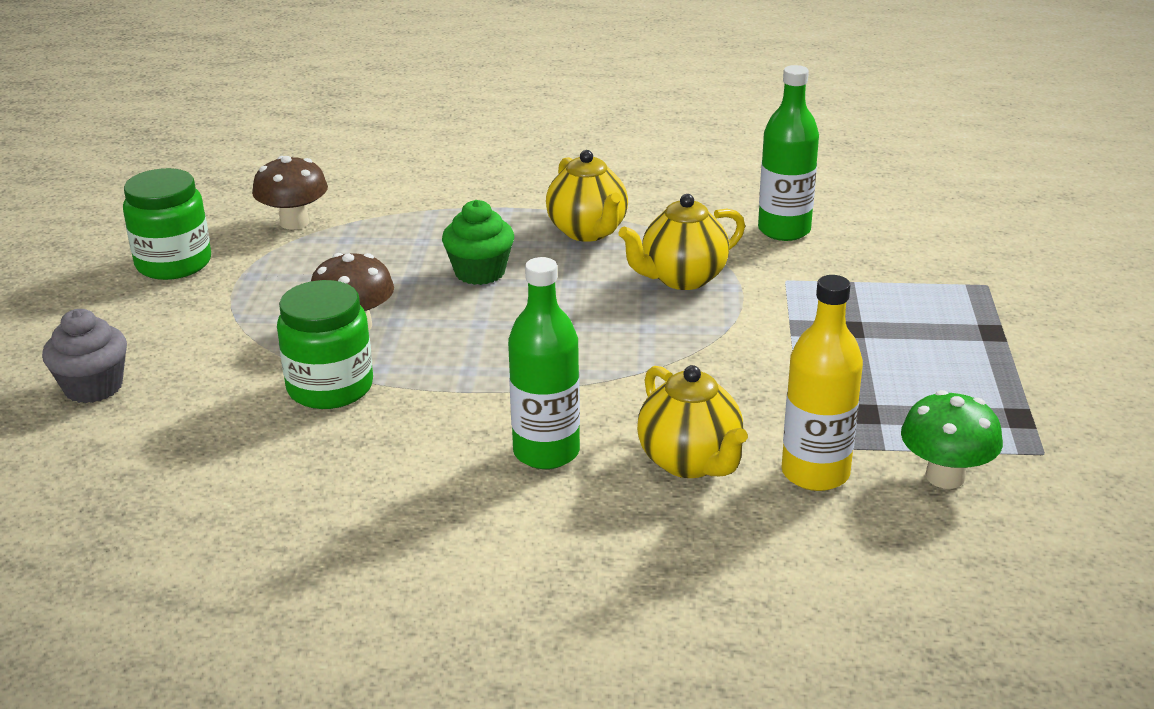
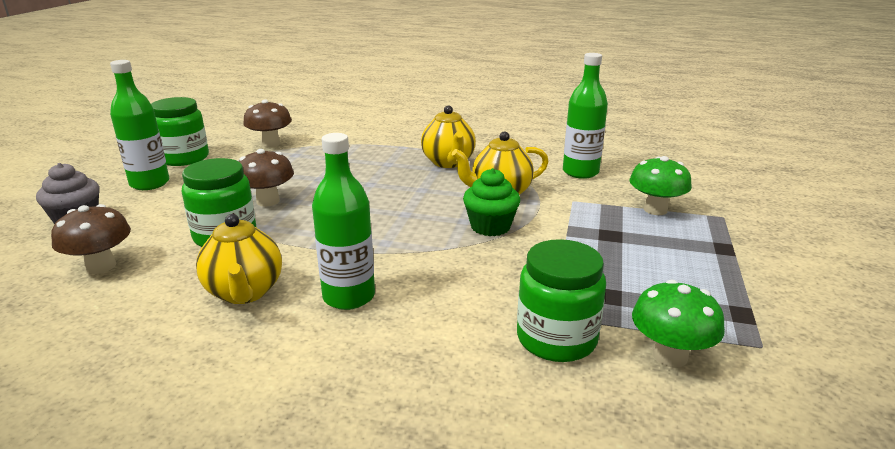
camera: 10 degrees right, 5 degrees down
(154, 315) = (150, 183): none -> green bottle
(189, 451) = (101, 266): none -> brown mushroom
(480, 272) = (367, 178): green cupcake -> green cupcake (490, 227)
(690, 462) = (456, 318): yellow teapot -> yellow teapot (245, 292)
(815, 473) = (556, 339): yellow bottle -> green jar
(898, 283) = (655, 210): none -> green mushroom

